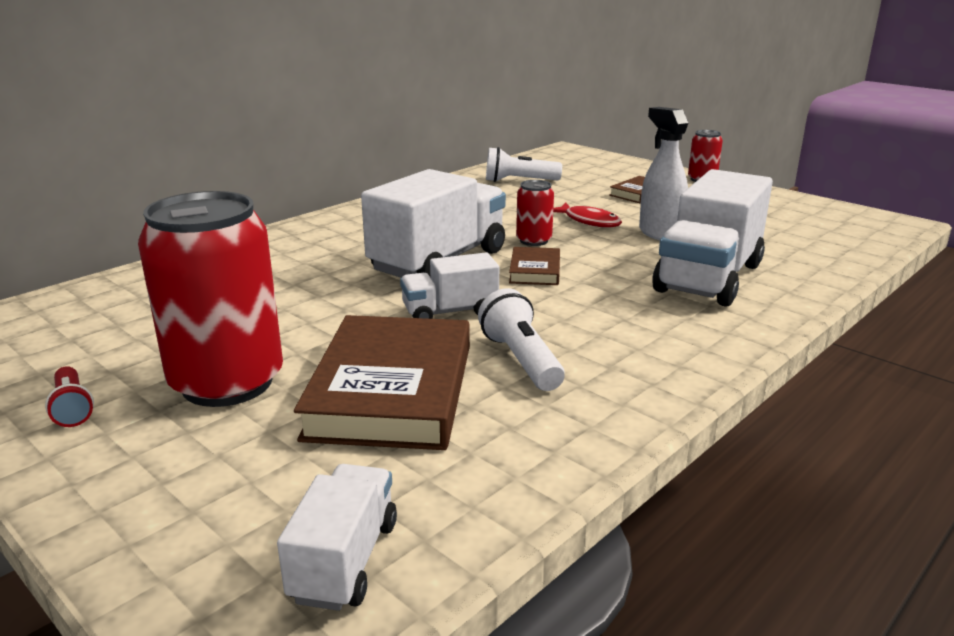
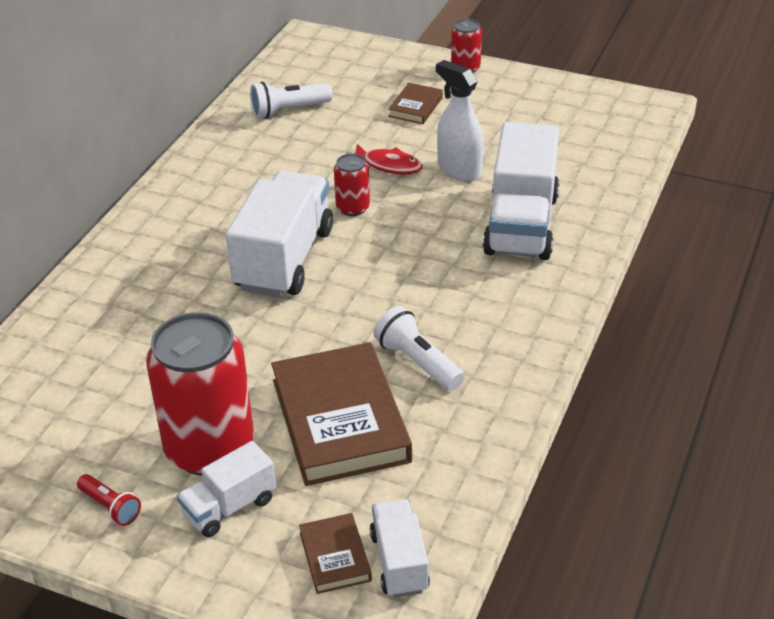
camera: 20 degrees left, 15 degrees up
(450, 312) = (333, 323): white truck -> white truck (229, 507)
(535, 271) = (375, 251): brown book -> brown book (335, 557)

